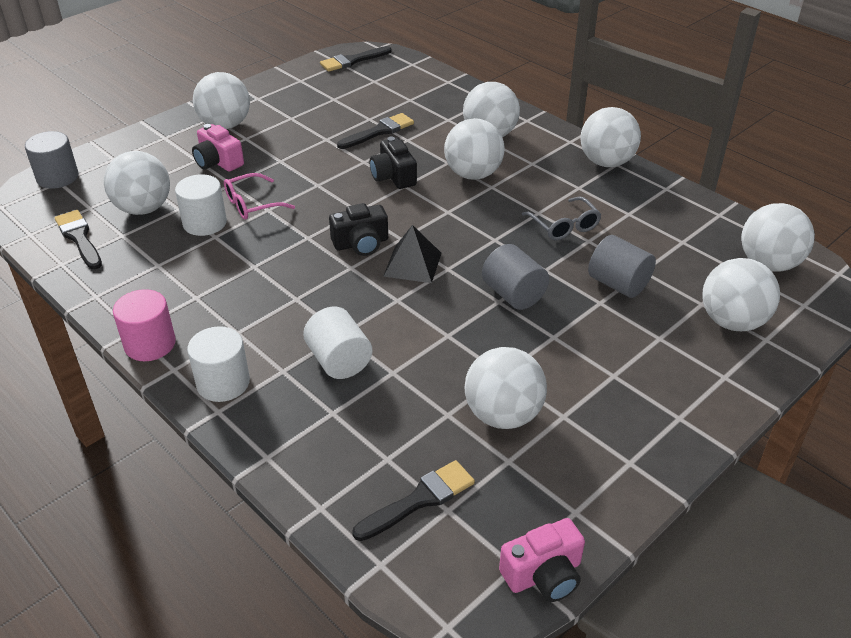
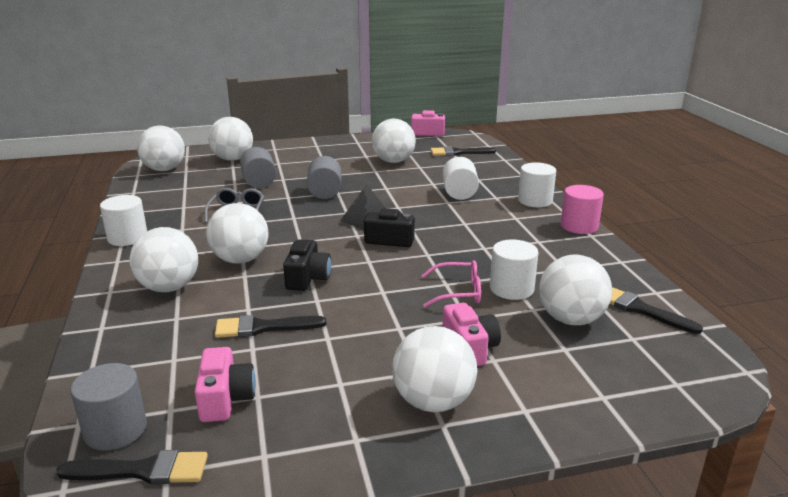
camera: 150 degrees left, 15 degrees down
(57, 177) = (680, 391): grey cylinder -> grey cylinder (115, 429)
(79, 238) = (641, 309): black brush -> black brush turned 135 degrees clockwise
(350, 93) = (225, 399): none -> pink camera
(606, 162) = (127, 238): white ball -> white cylinder

